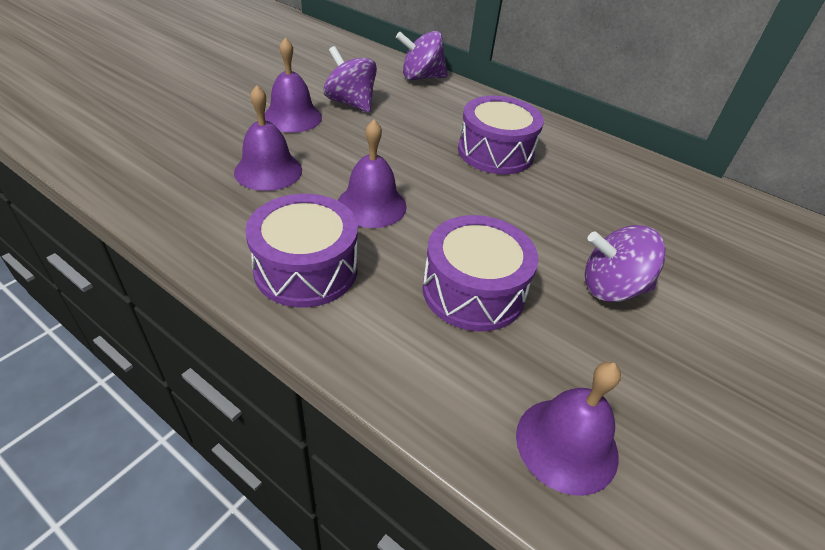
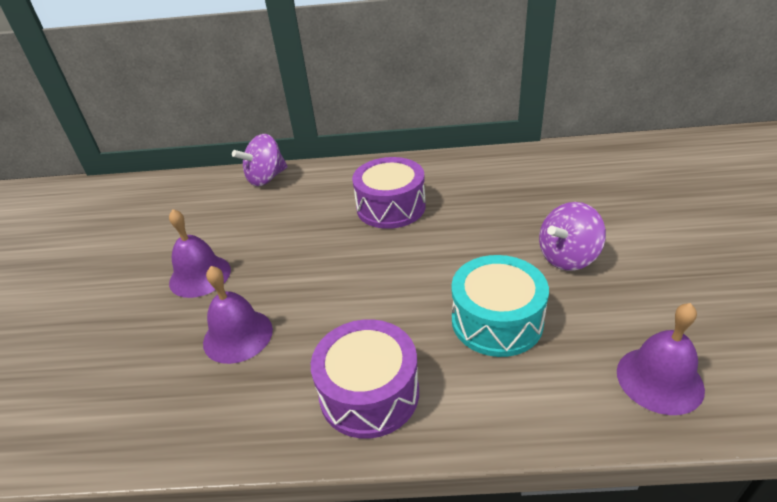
camera: 30 degrees left, 5 degrees down
(350, 103) = (235, 233): purple spinning top -> none
(371, 205) = (354, 307): purple bell -> none
(473, 291) = (496, 321): purple drum -> turquoise drum

